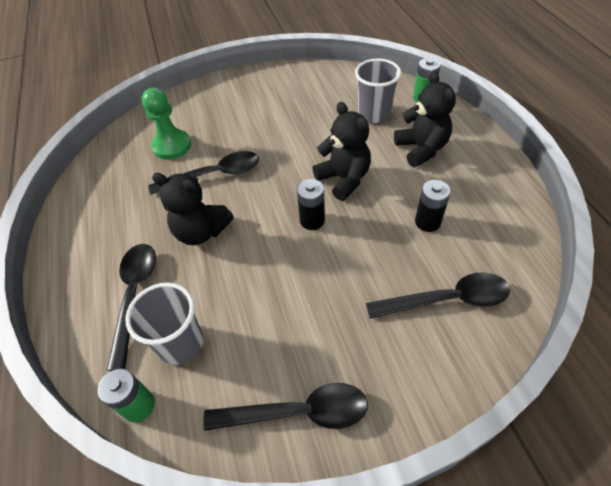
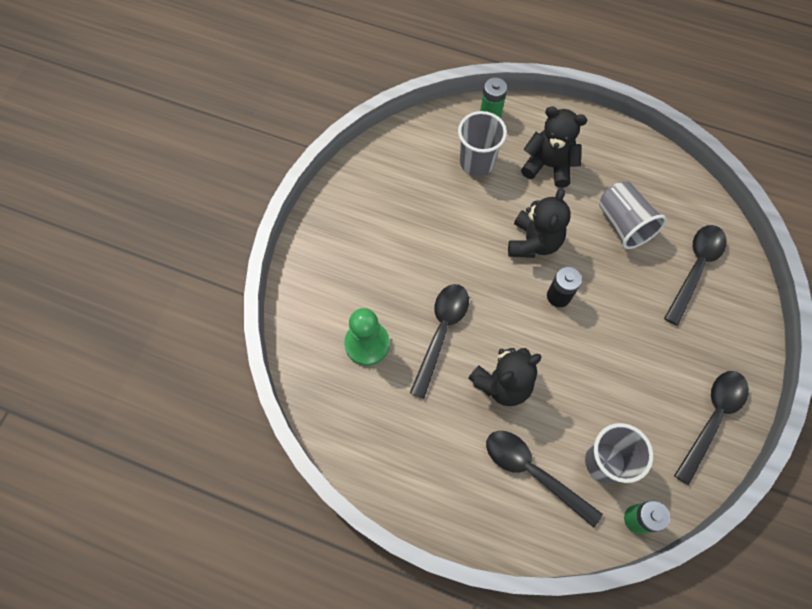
camera: 55 degrees left, 15 degrees up
(344, 179) = (533, 242): black teddy bear -> black teddy bear turned 105 degrees clockwise
(427, 222) = (623, 224): black battery -> grey cup

